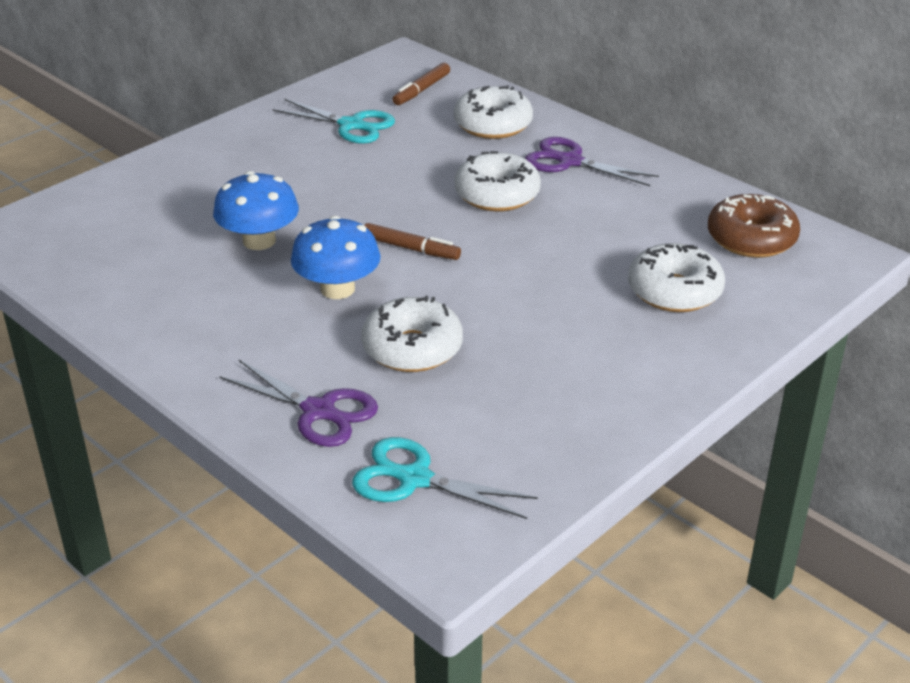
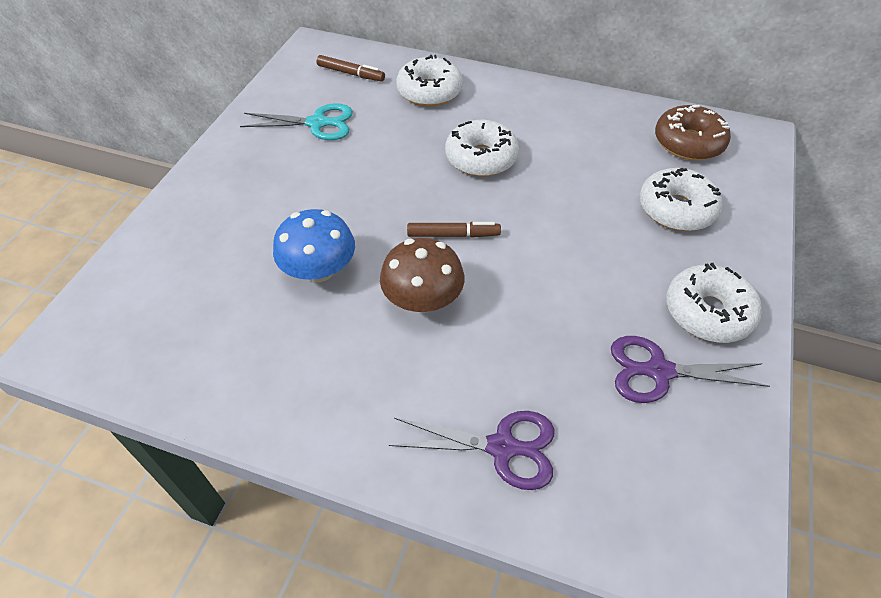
camera: 25 degrees left, 15 degrees up
(337, 289) = (423, 299): blue mushroom -> brown mushroom
(412, 348) = (529, 342): white donut -> white donut (708, 312)
(415, 479) = (636, 491): turquoise scissors -> none
(421, 90) = (351, 73): brown marker -> brown marker turned 75 degrees counterclockwise
(570, 161) = (511, 110): purple scissors -> purple scissors (659, 371)

